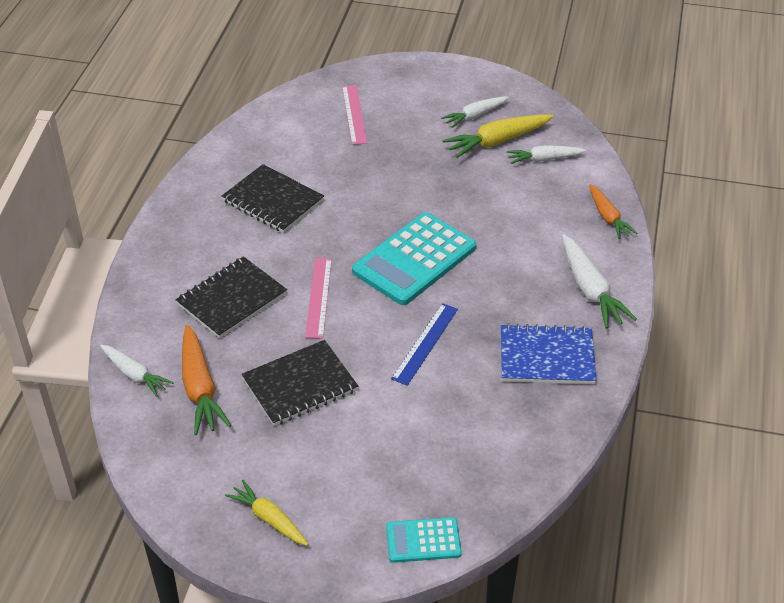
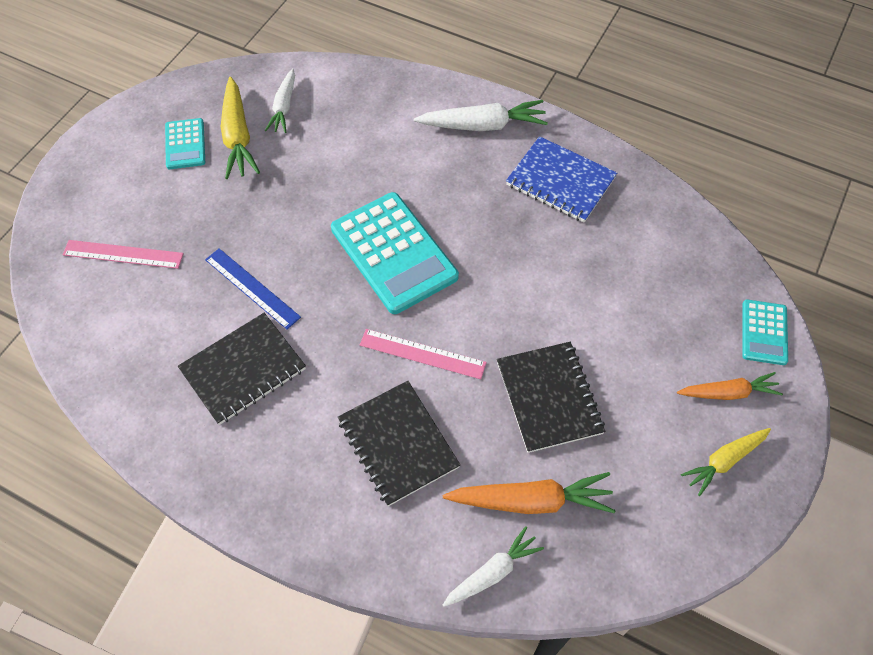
camera: 75 degrees left, 15 degrees up
(425, 343) = (518, 272): blue ruler -> blue ruler (252, 288)
(475, 116) = (185, 144): white carrot -> turquoise calculator
(546, 357) = (560, 181): blue notebook -> blue notebook turned 75 degrees counterclockwise
(608, 217) = (389, 84): orange carrot -> orange carrot (728, 393)

